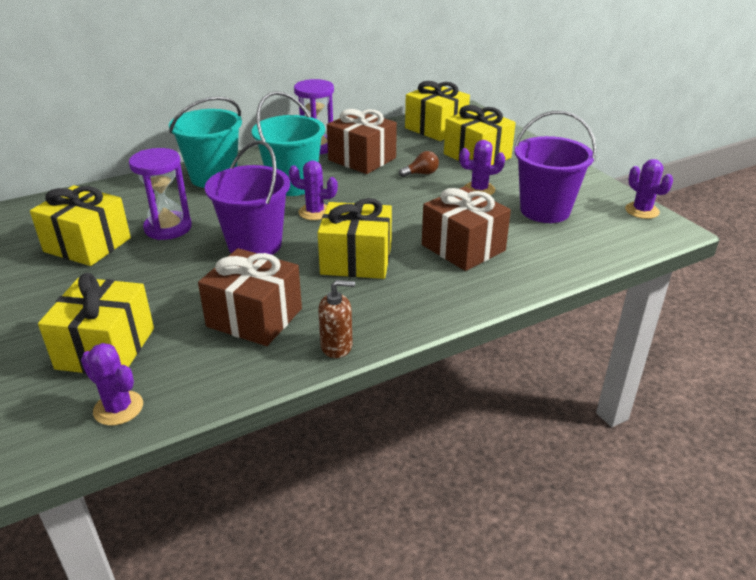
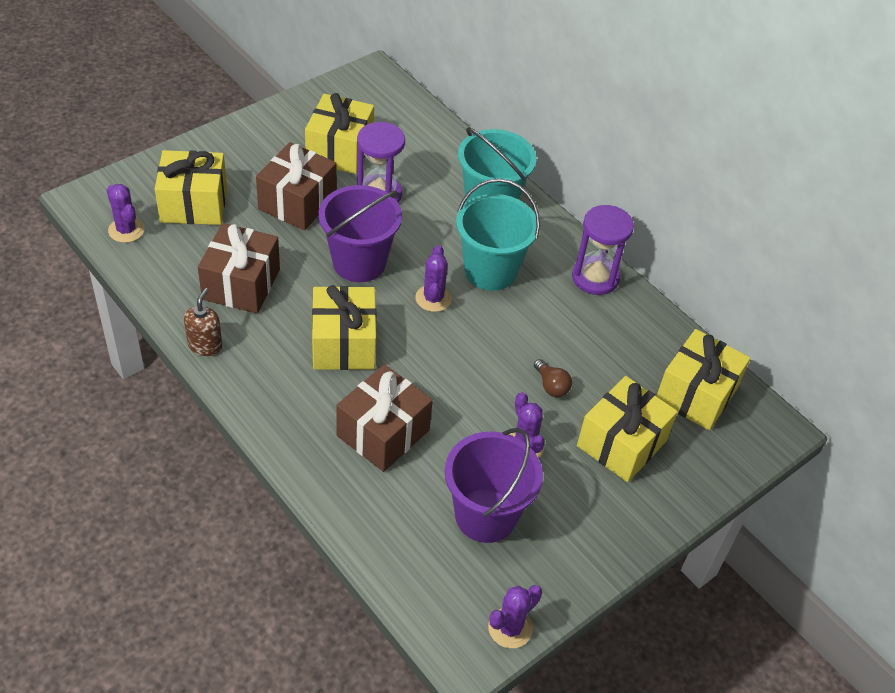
camera: 75 degrees right, 15 degrees up
(118, 408) = (126, 230): purple cactus -> purple cactus turned 60 degrees counterclockwise
(337, 346) = (205, 345): brown soap dispenser -> brown soap dispenser turned 150 degrees counterclockwise
(362, 159) = (574, 324): brown gift -> brown gift (297, 202)

